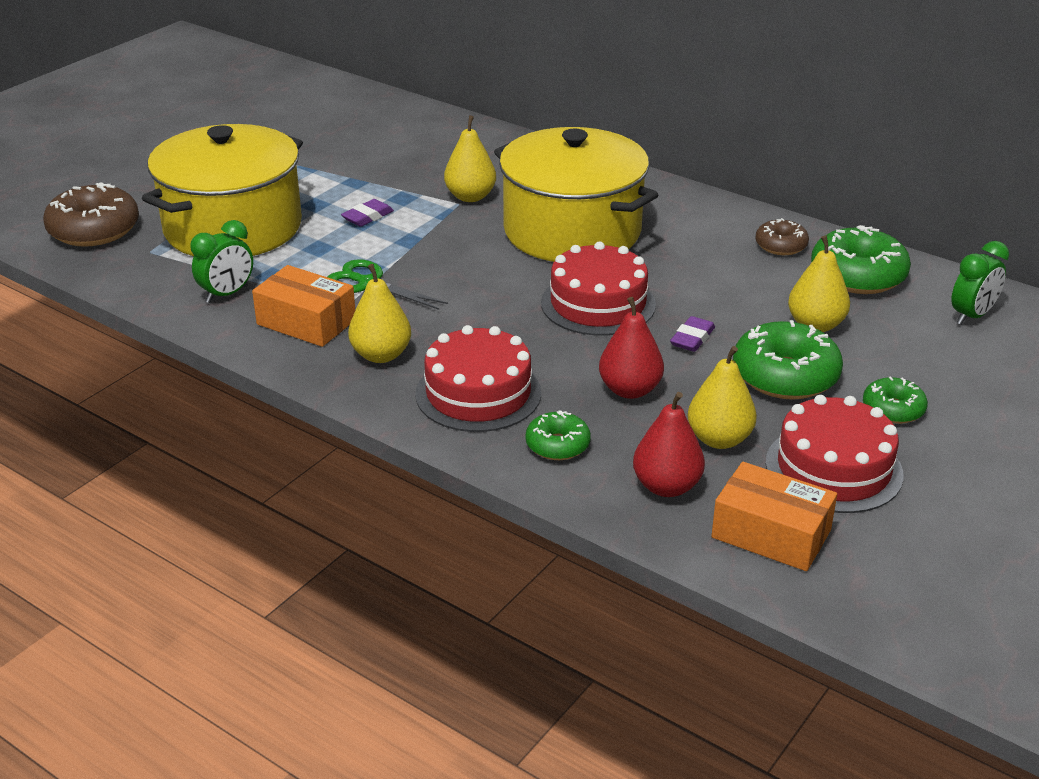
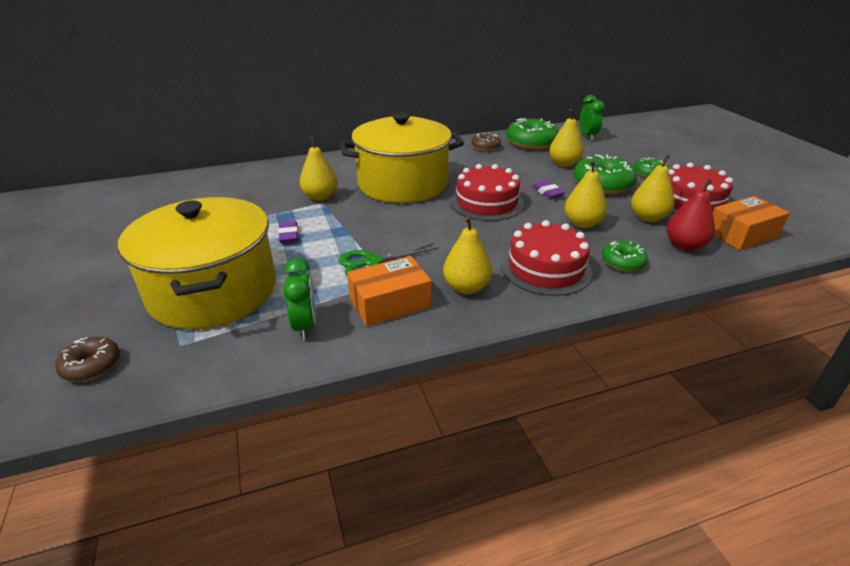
camera: 55 degrees left, 0 degrees up
(94, 230) = (92, 366): brown donut -> brown donut, size x0.56
(630, 390) = (582, 223): red pear -> yellow pear

